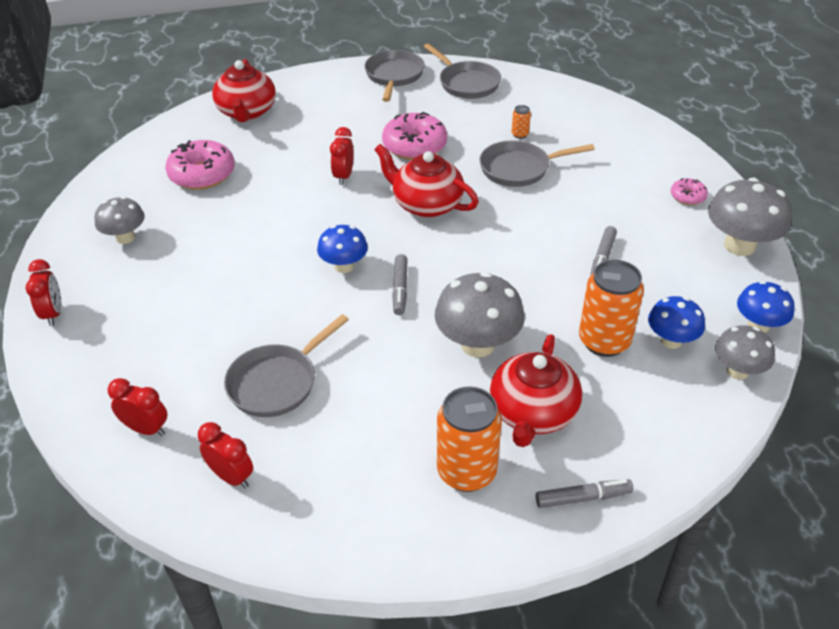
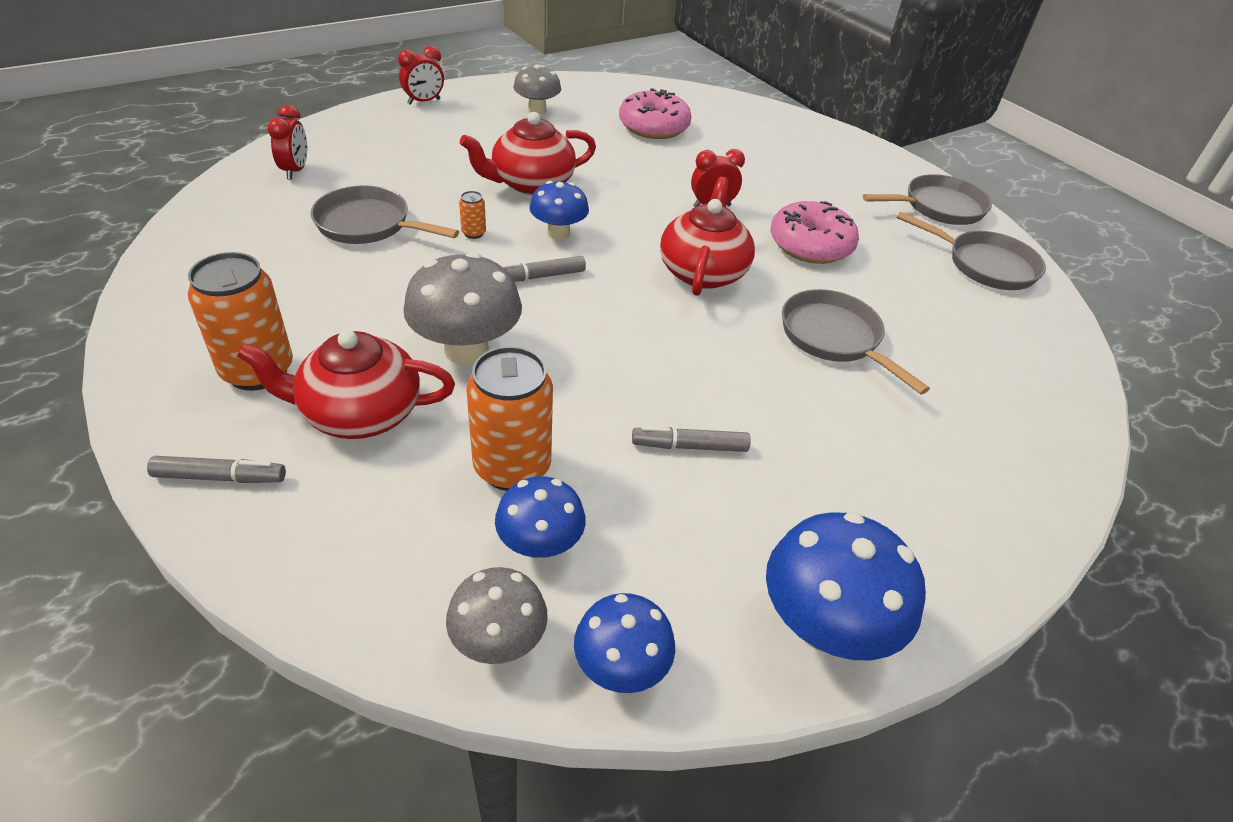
camera: 65 degrees right, 0 degrees up
(231, 476) = (242, 224): red clock -> none
(247, 112) = (775, 130): red teapot -> red teapot (531, 184)
(466, 83) = (985, 265): grey pan -> grey pan turned 90 degrees counterclockwise
(520, 134) = (913, 328): orange can -> orange can (473, 233)
(583, 498) = (220, 477): grey marker -> grey marker turned 60 degrees counterclockwise
(687, 196) = (911, 539): pink donut -> none
(739, 246) = (824, 626): grey mushroom -> blue mushroom

